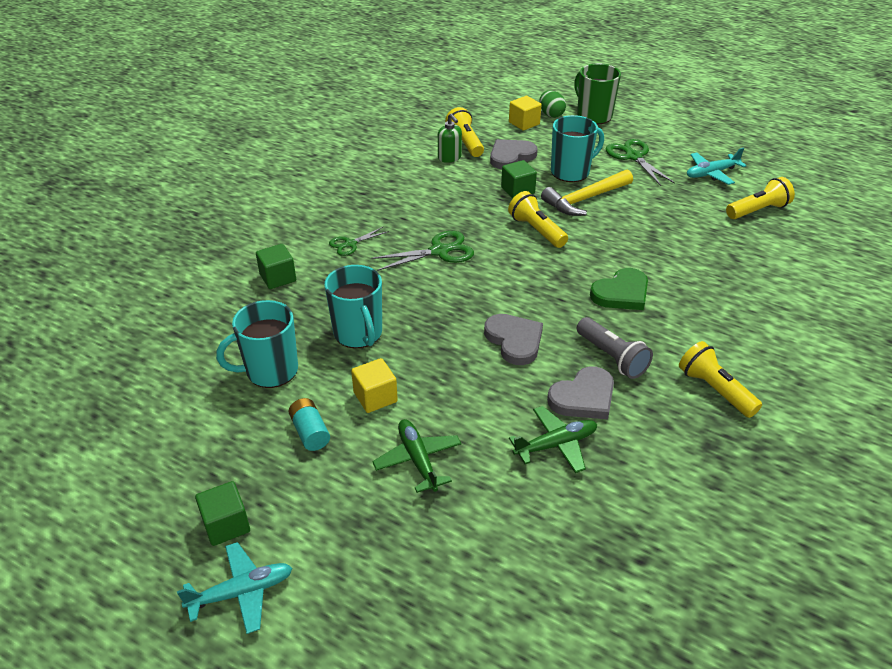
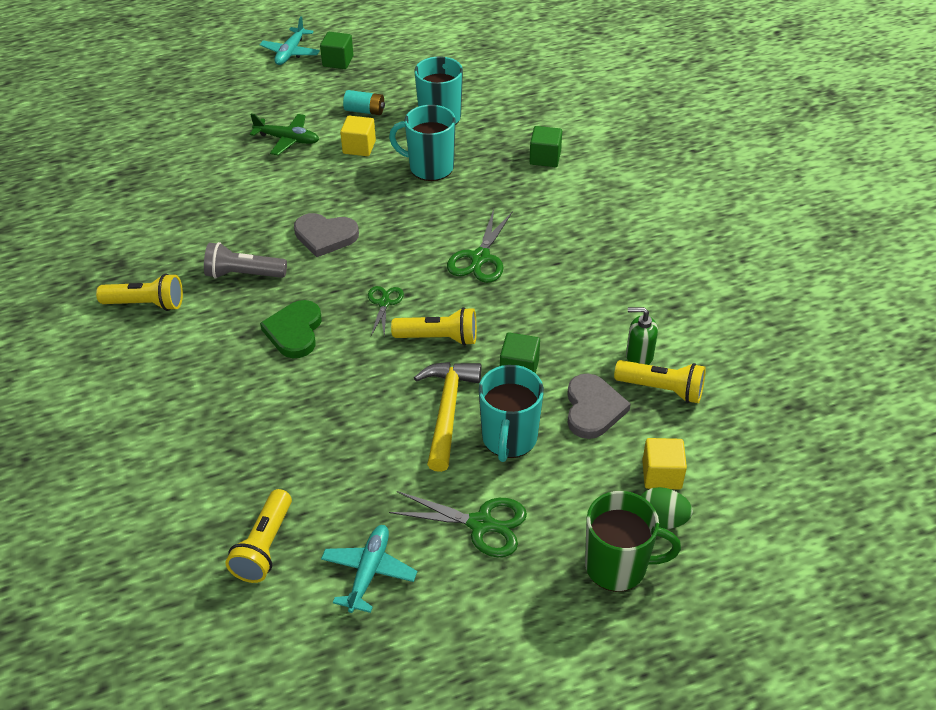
camera: 130 degrees right, 5 degrees up
(350, 244) = (550, 213): green scissors -> green scissors (384, 303)
(556, 444) = (218, 198): green plane -> none
(583, 397) = (233, 235): grey heart -> none

